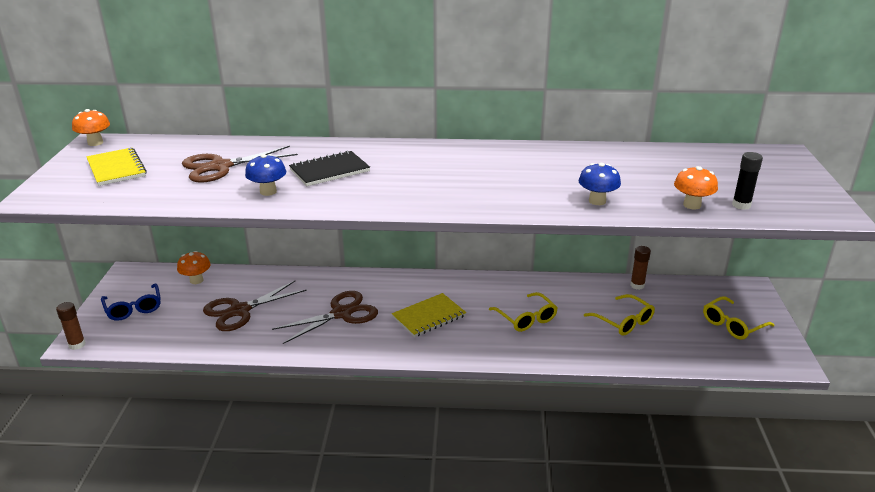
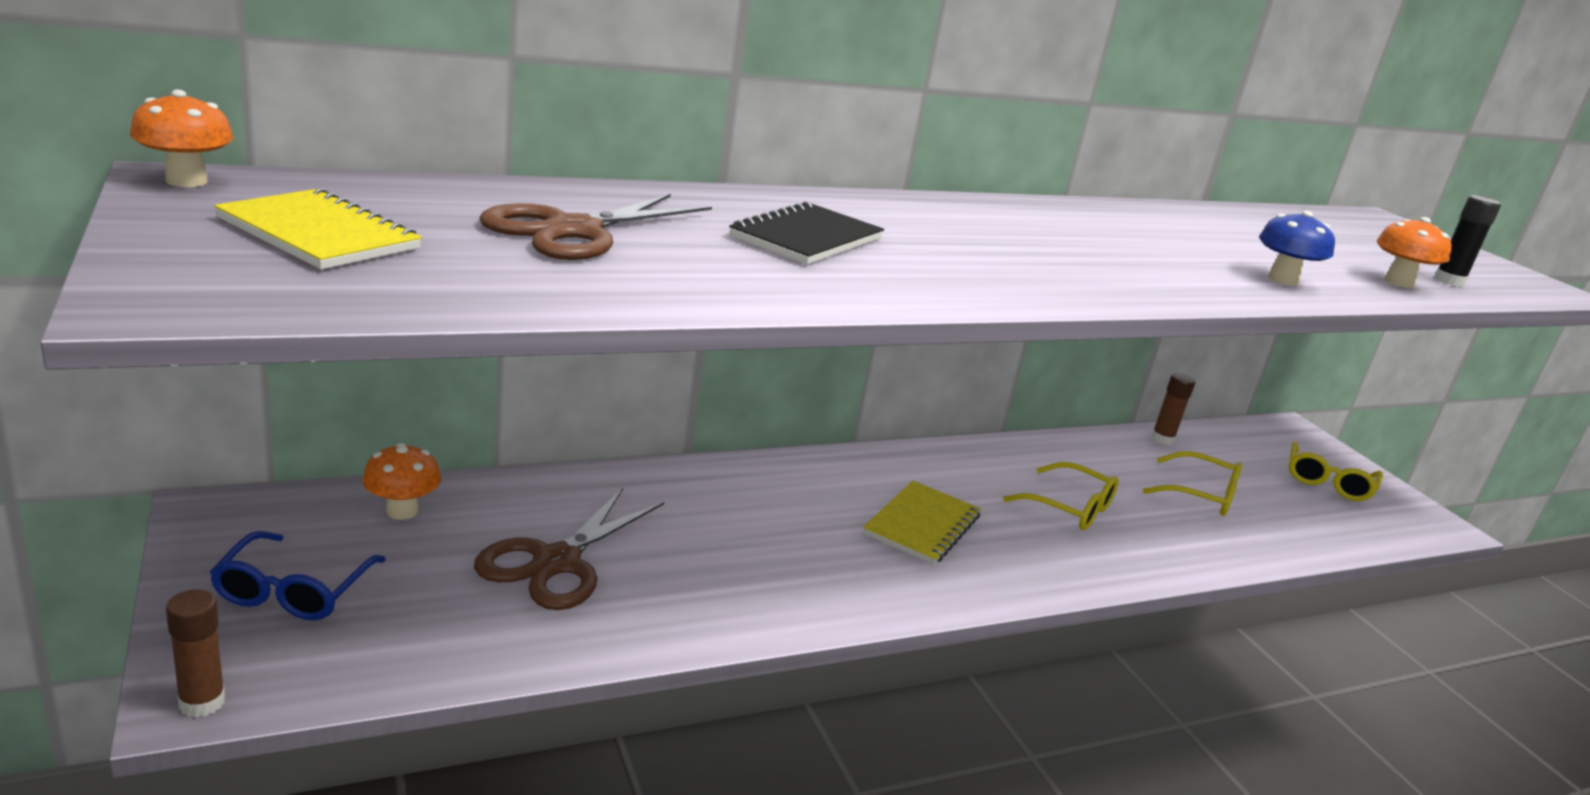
camera: 30 degrees left, 5 degrees down
(134, 308) = (293, 591): blue glasses -> blue glasses turned 60 degrees clockwise
(268, 191) = (744, 275): blue mushroom -> none
(341, 313) = (766, 540): brown scissors -> none

